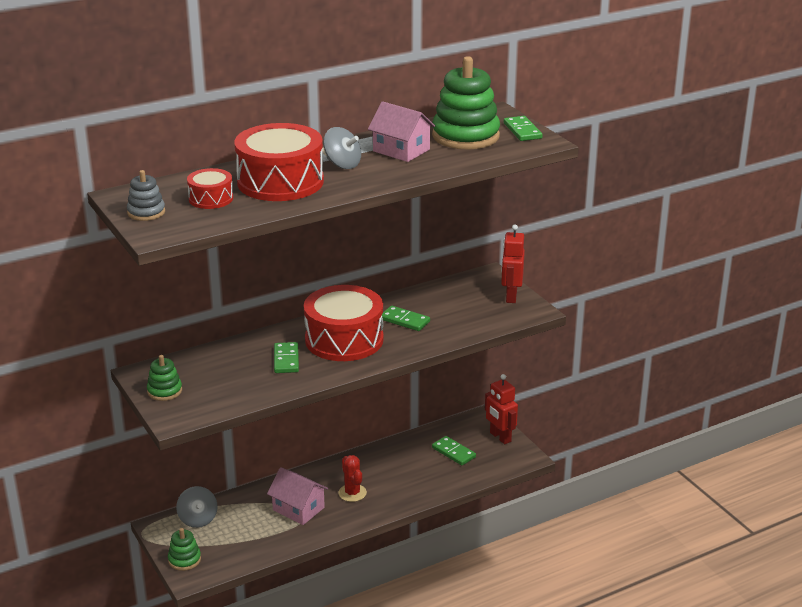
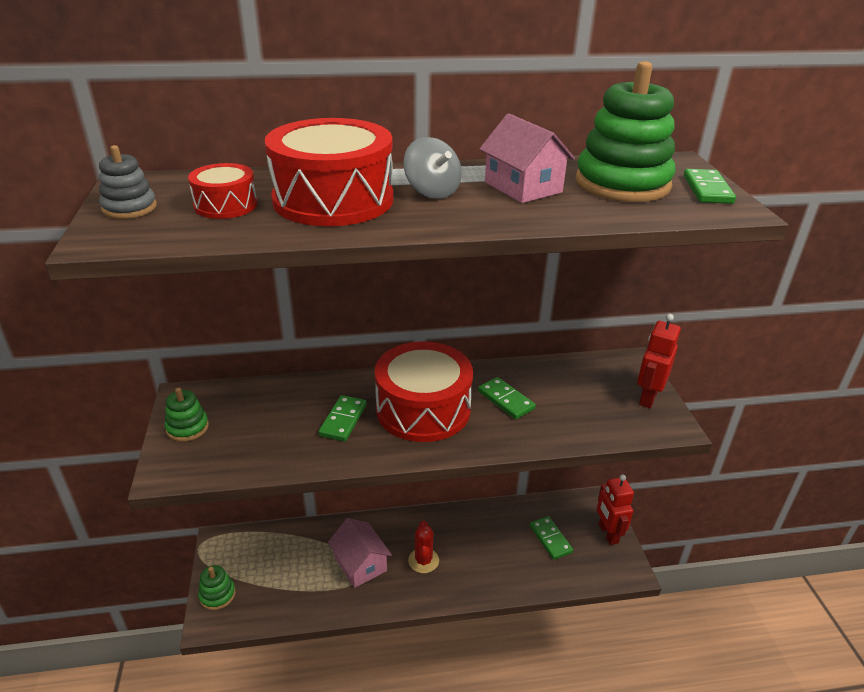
camera: 20 degrees right, 5 degrees up
(198, 519) = (259, 545): grey spinning top -> none

